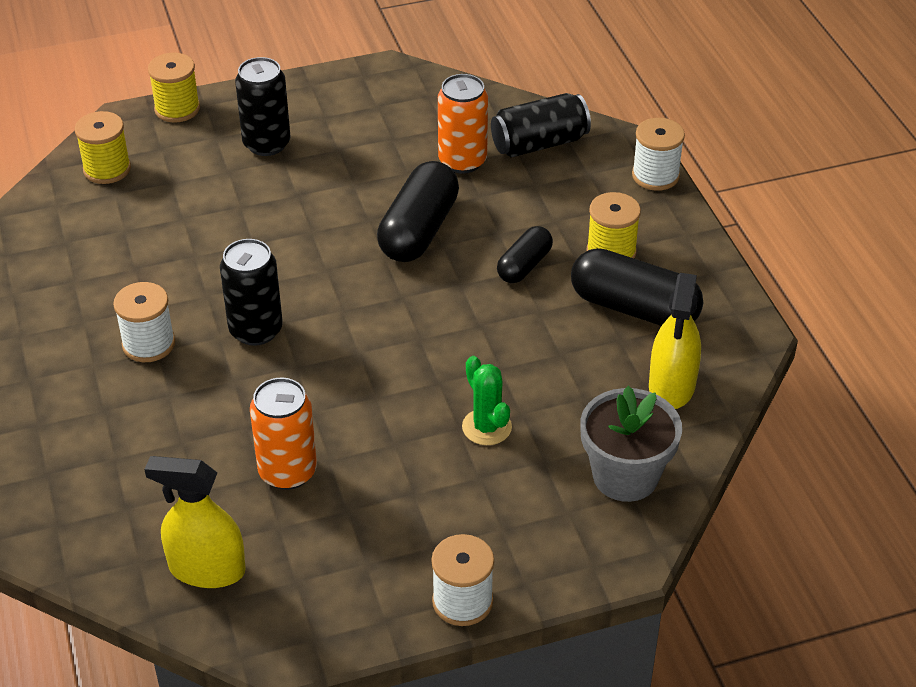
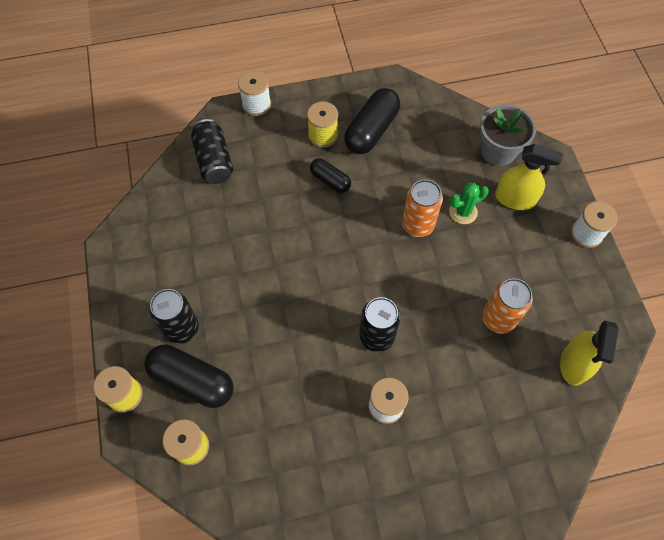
camera: 85 degrees left, 20 degrees up
(419, 230) = (290, 235): black capsule -> black capsule (192, 380)
(462, 161) = (224, 205): orange can -> orange can (418, 225)
(671, 386) = (433, 122): yellow spray bottle -> yellow spray bottle (515, 199)

